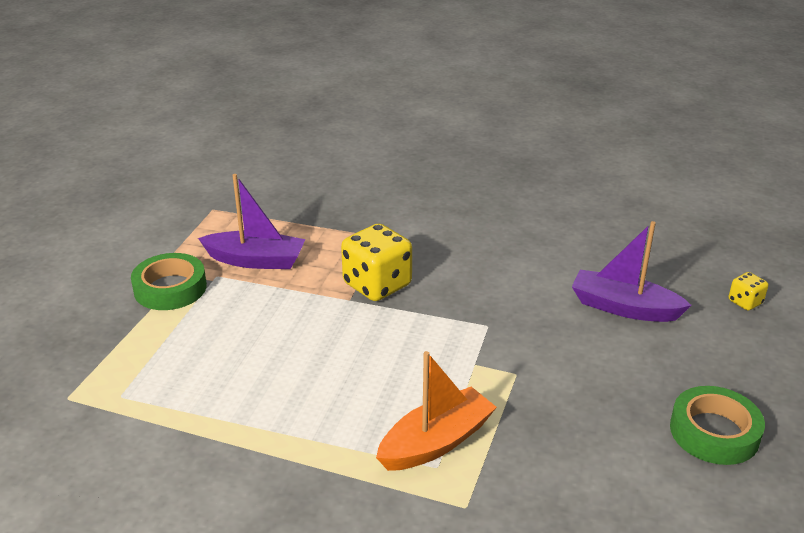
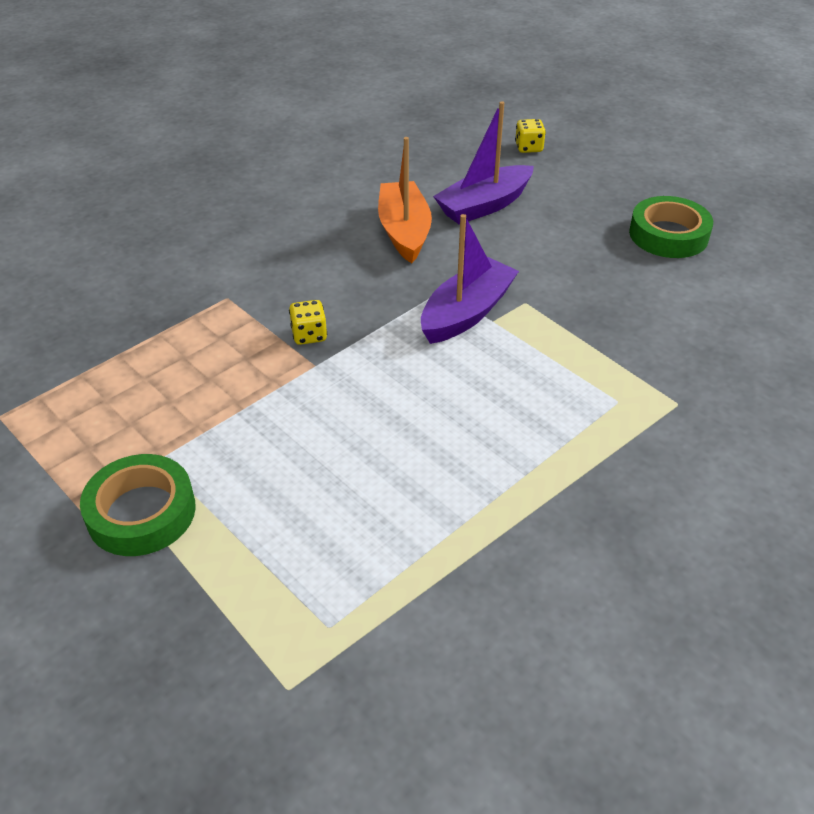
camera: 60 degrees left, 10 degrees up
(256, 260) = (163, 413): purple boat -> purple boat (467, 313)
(377, 285) = (309, 335): yellow dice -> yellow dice, size x0.49
(436, 442) = (584, 389): orange boat -> orange boat (404, 231)

